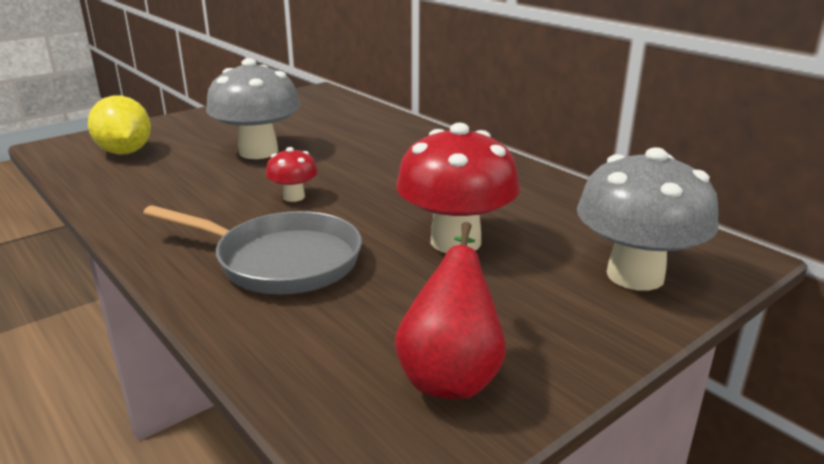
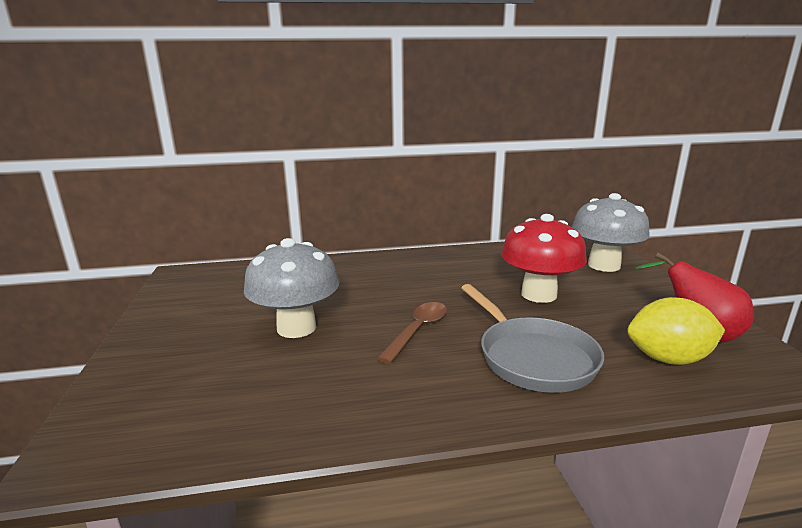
camera: 60 degrees left, 5 degrees down
(125, 152) = (183, 404): yellow lemon -> yellow lemon (668, 359)
(281, 261) = (532, 357): grey pan -> grey pan turned 105 degrees clockwise
(294, 197) = (417, 331): red mushroom -> brown spoon

